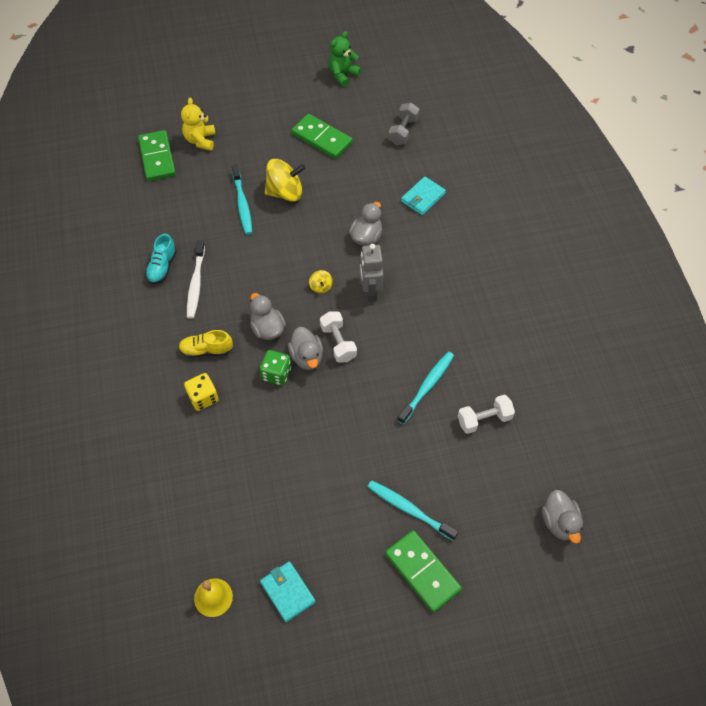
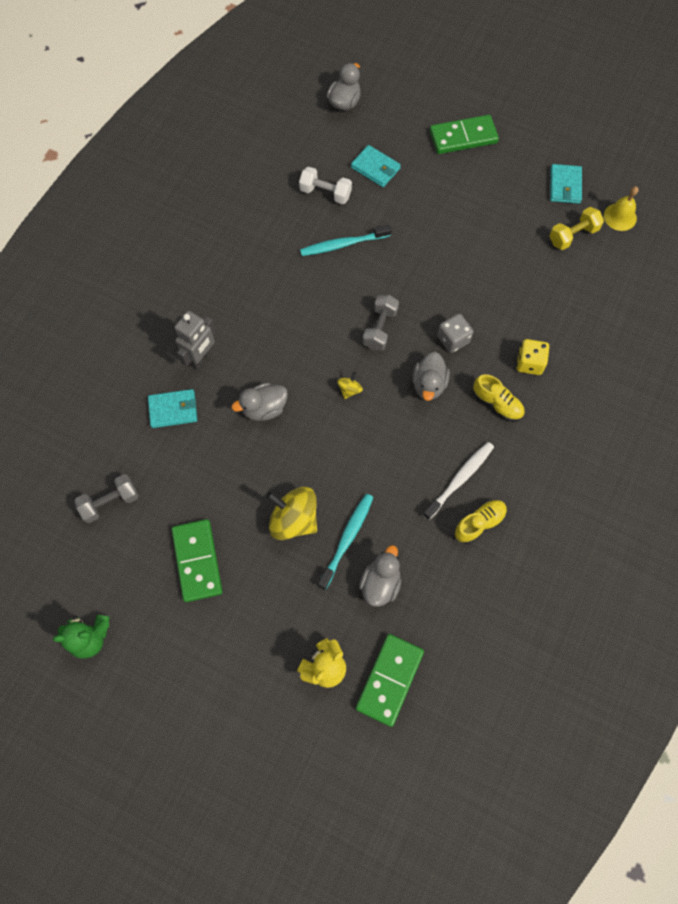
camera: 140 degrees left, 10 degrees up
(162, 267) = (479, 523): turquoise shoe -> yellow shoe
(244, 541) = (572, 235): none -> yellow dumbbell
(276, 374) = (453, 339): green dice -> grey dice
(307, 357) = (416, 335): grey duck -> grey duck (380, 583)
(338, 343) = (380, 328): white dumbbell -> grey dumbbell
(370, 291) = (311, 353): grey robot -> grey robot (201, 358)
(409, 509) = (437, 176): turquoise toothbrush -> none
(422, 572) = (463, 137): green domino -> green domino turned 75 degrees clockwise
(468, 475) = (375, 168): none -> turquoise wallet

